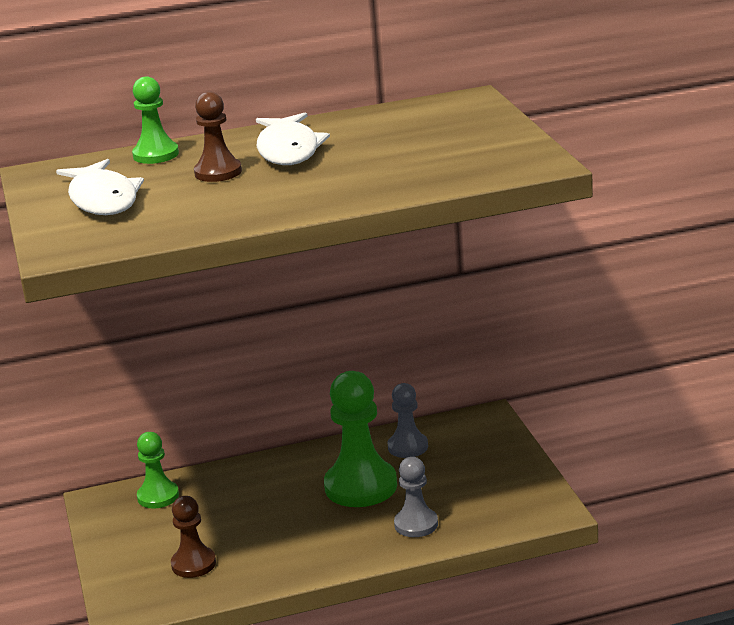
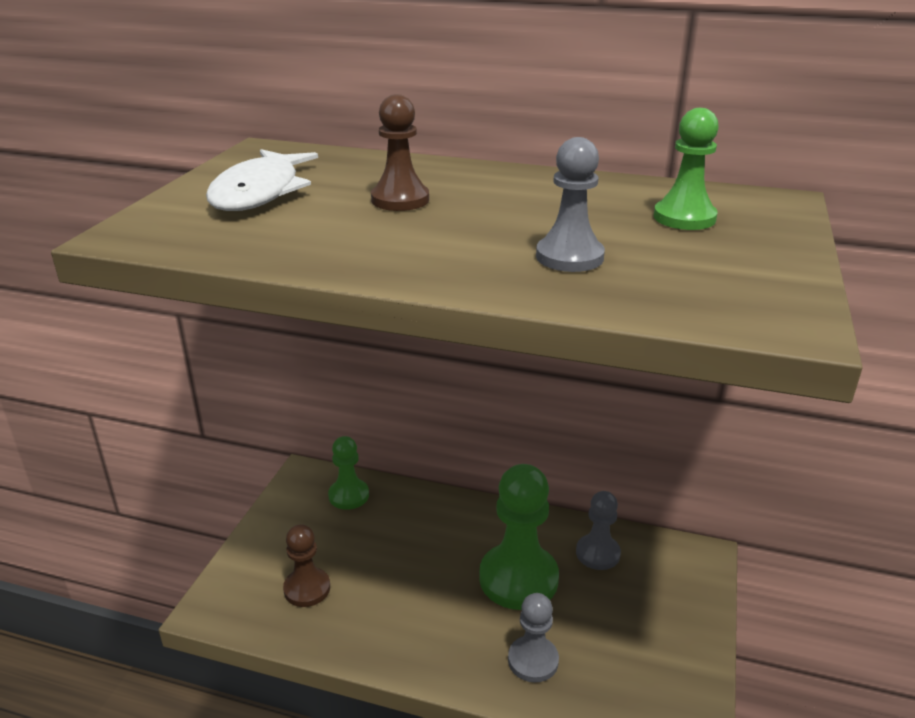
camera: 30 degrees right, 5 degrees up
(156, 155) = (377, 164): green pawn -> green pawn (684, 218)
(288, 150) = (502, 198): white fish -> none
(383, 170) = (569, 257): none -> grey pawn

